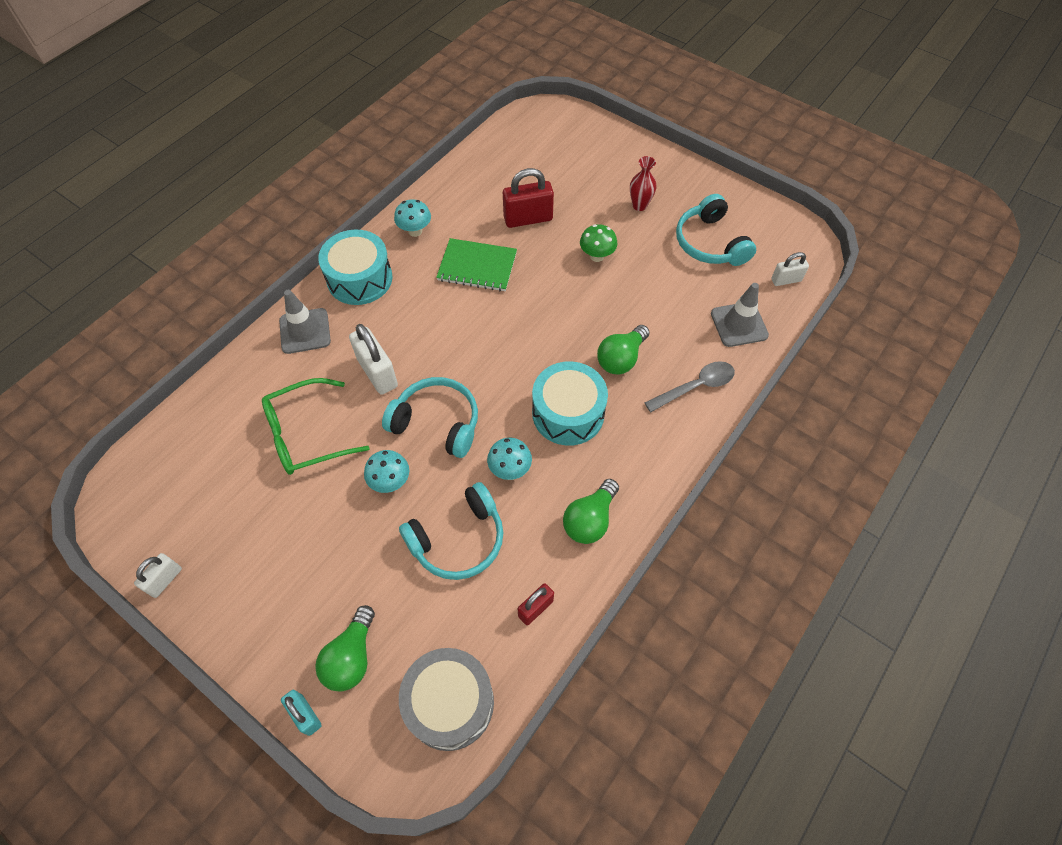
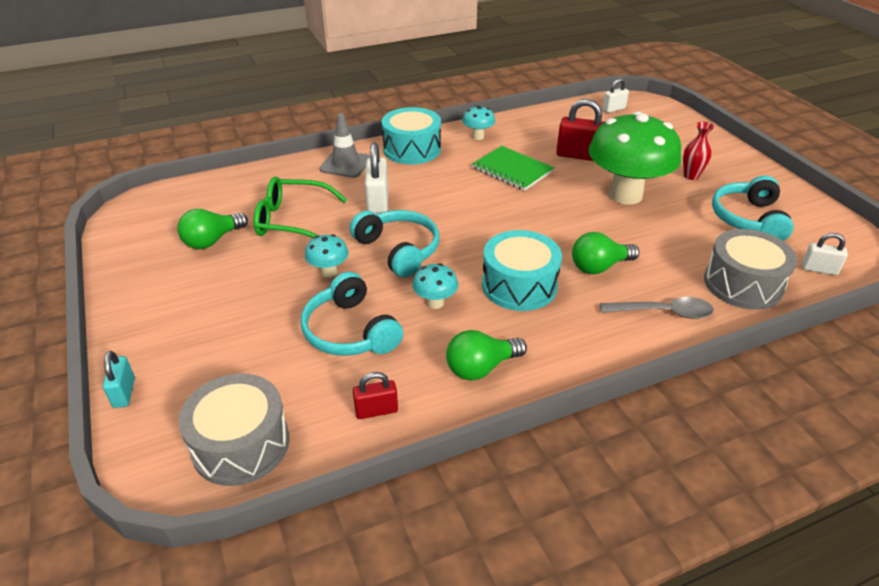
camera: 30 degrees right, 20 degrees down
(165, 580) = (116, 263): white padlock -> white padlock (613, 109)
(351, 657) = (194, 371): green light bulb -> green light bulb (212, 240)
(458, 539) = (350, 331): turquoise headphones -> turquoise headphones turned 60 degrees clockwise
(597, 256) = (625, 195): green mushroom -> green mushroom, size x2.36
(739, 324) = (742, 284): grey traffic cone -> grey drum

